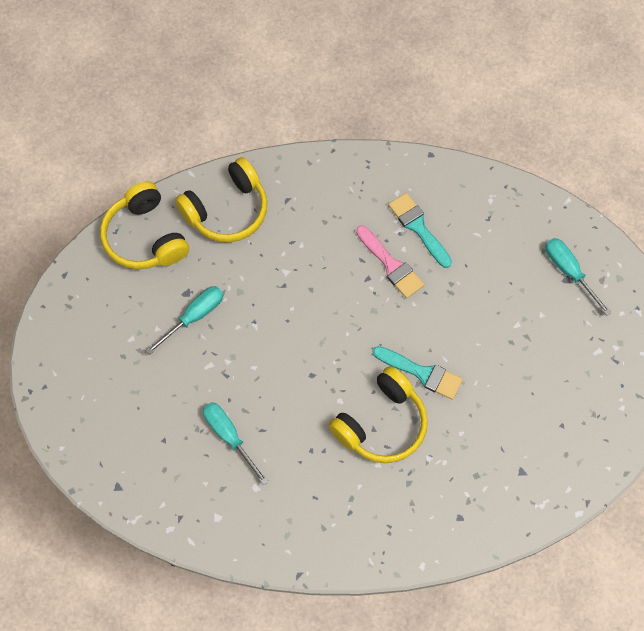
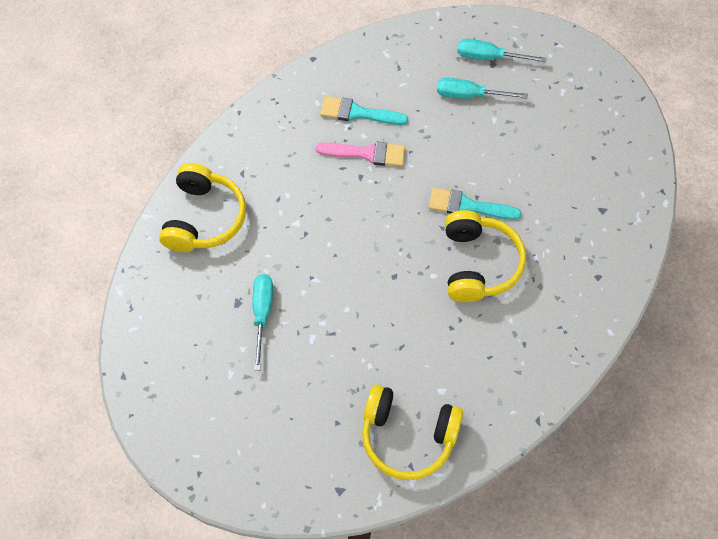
camera: 45 degrees left, 5 degrees down
(145, 237) = (160, 291): yellow headphones -> yellow headphones (408, 437)
(229, 436) = (383, 373): turquoise screwdriver -> turquoise screwdriver (469, 95)
(422, 373) = (467, 206): turquoise brush -> turquoise brush turned 150 degrees counterclockwise

